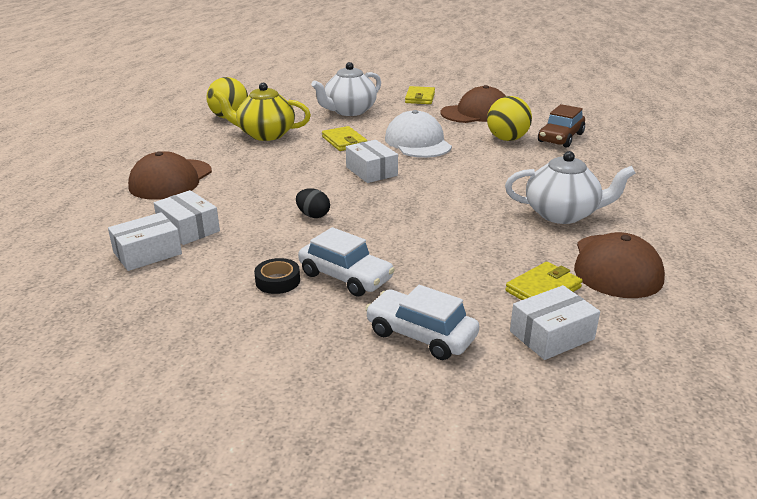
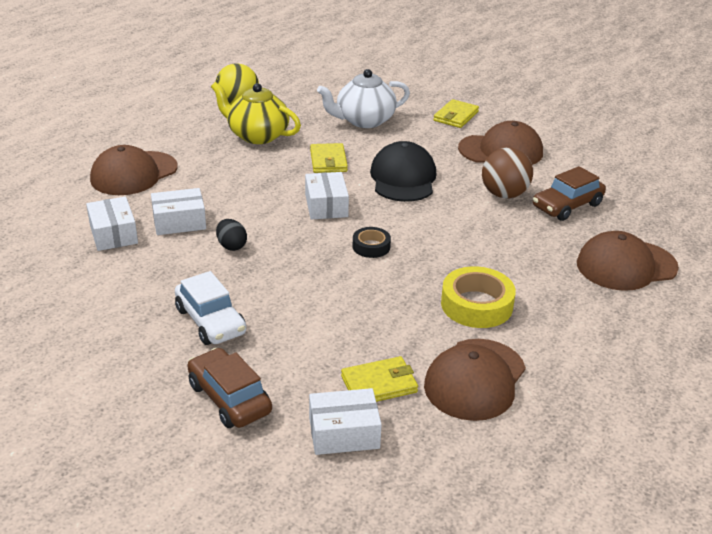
camera: 20 degrees right, 5 degrees up
(147, 253) = (64, 252): white box -> white box (179, 222)
(277, 281) = (150, 310): black tape -> black tape (371, 246)
(417, 142) = (403, 178): white cap -> black cap
(421, 335) = (229, 398): white car -> brown car
(507, 139) = (504, 194): yellow ball -> brown ball
(562, 214) = (476, 305): white teapot -> yellow tape
(642, 166) = (626, 266): none -> brown cap

